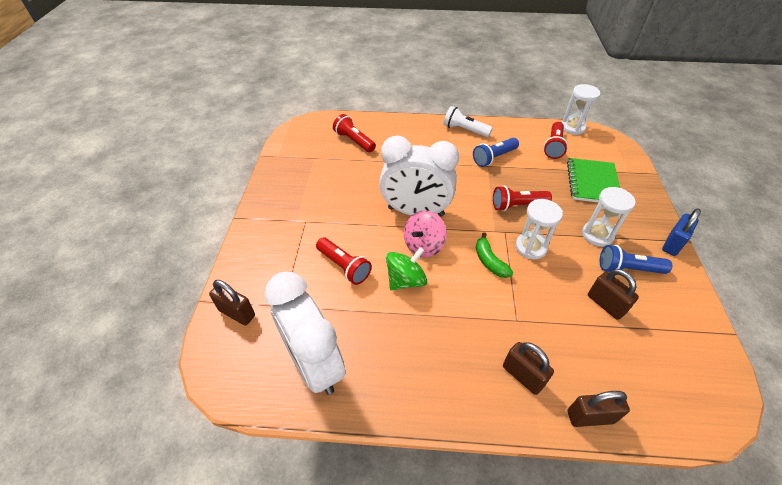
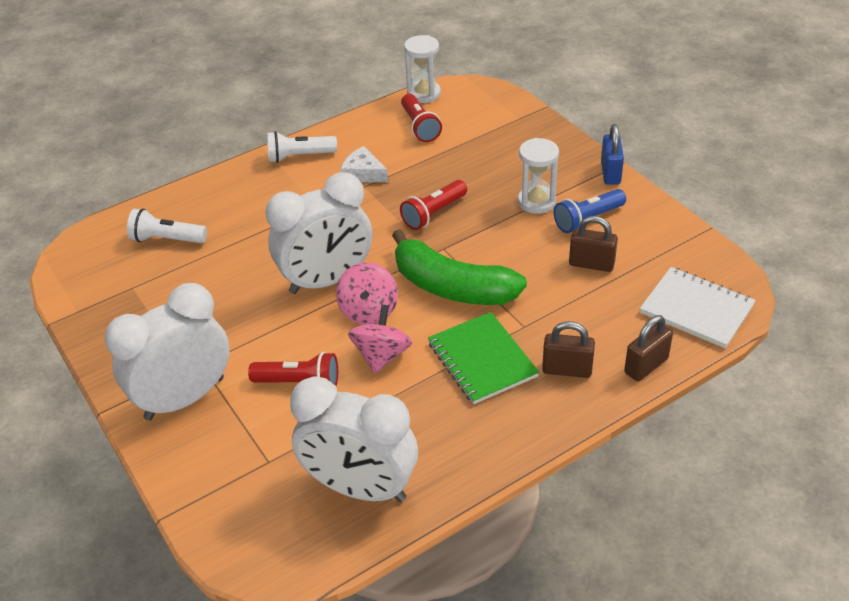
camera: 35 degrees left, 5 degrees down
(237, 313) = (221, 501): brown padlock -> none
(279, 236) = (184, 398): none -> white clock
(354, 141) = (166, 239): red flashlight -> white flashlight
(406, 280) = (381, 355): green spinning top -> pink spinning top
(489, 261) = (452, 287): green banana -> green banana, size x2.08
(493, 158) = (363, 173): blue flashlight -> white cheese
(530, 247) = (482, 250): white hourglass -> none
(592, 182) = (492, 148): green notebook -> green notebook (482, 360)
(671, 397) = (696, 309): none -> white notebook

